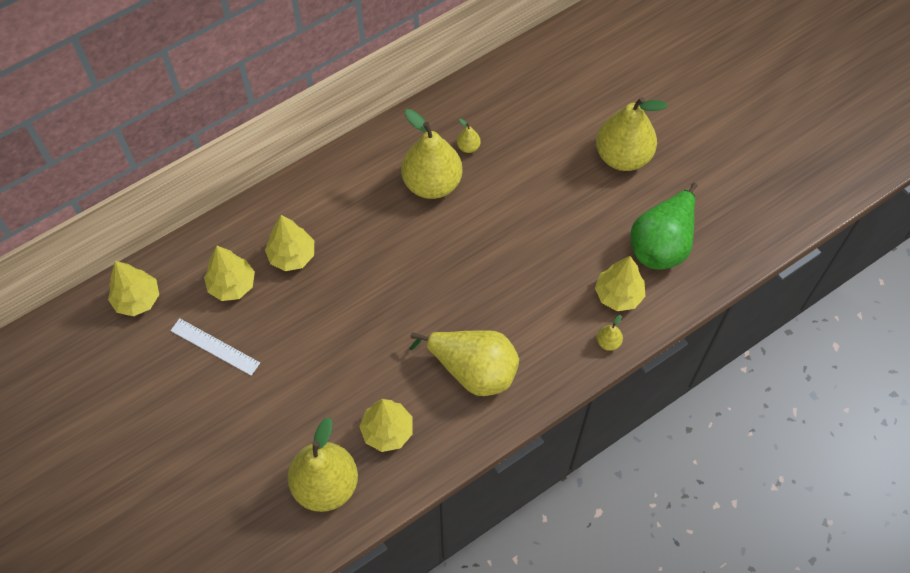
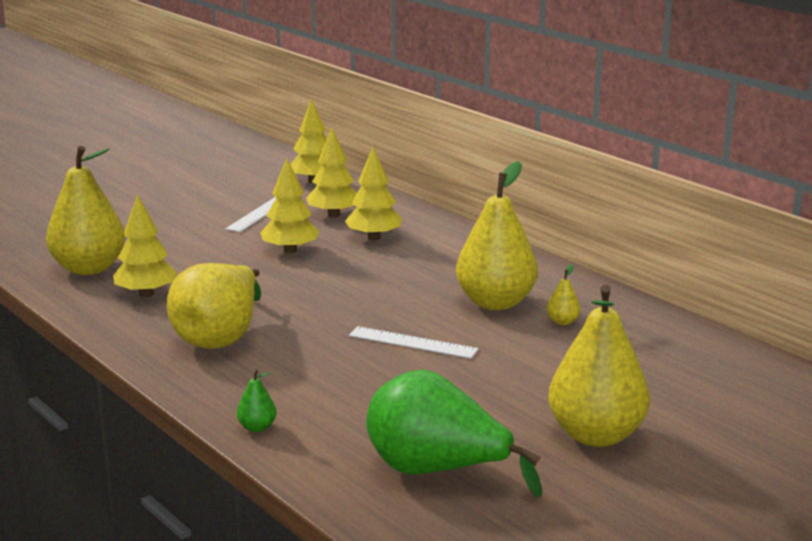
camera: 85 degrees right, 40 degrees down
(492, 242) = (413, 342): none -> white ruler
(608, 342) = (257, 427): yellow pear -> green pear
(618, 295) = (338, 434): yellow tree -> yellow tree (290, 251)

